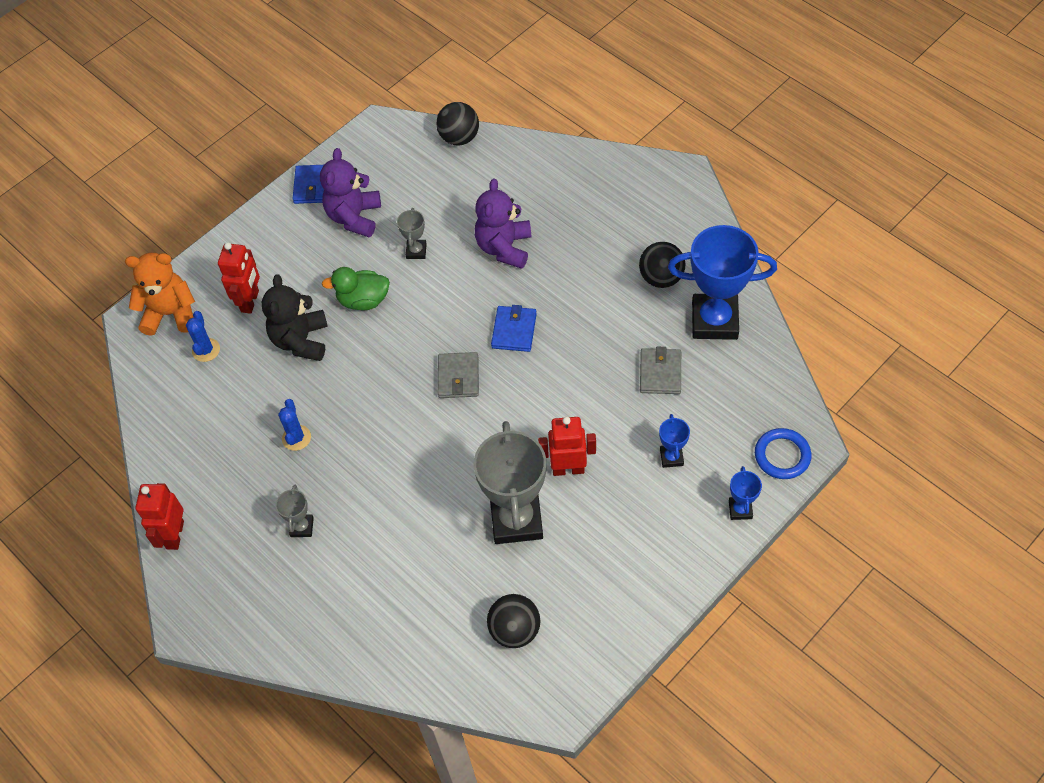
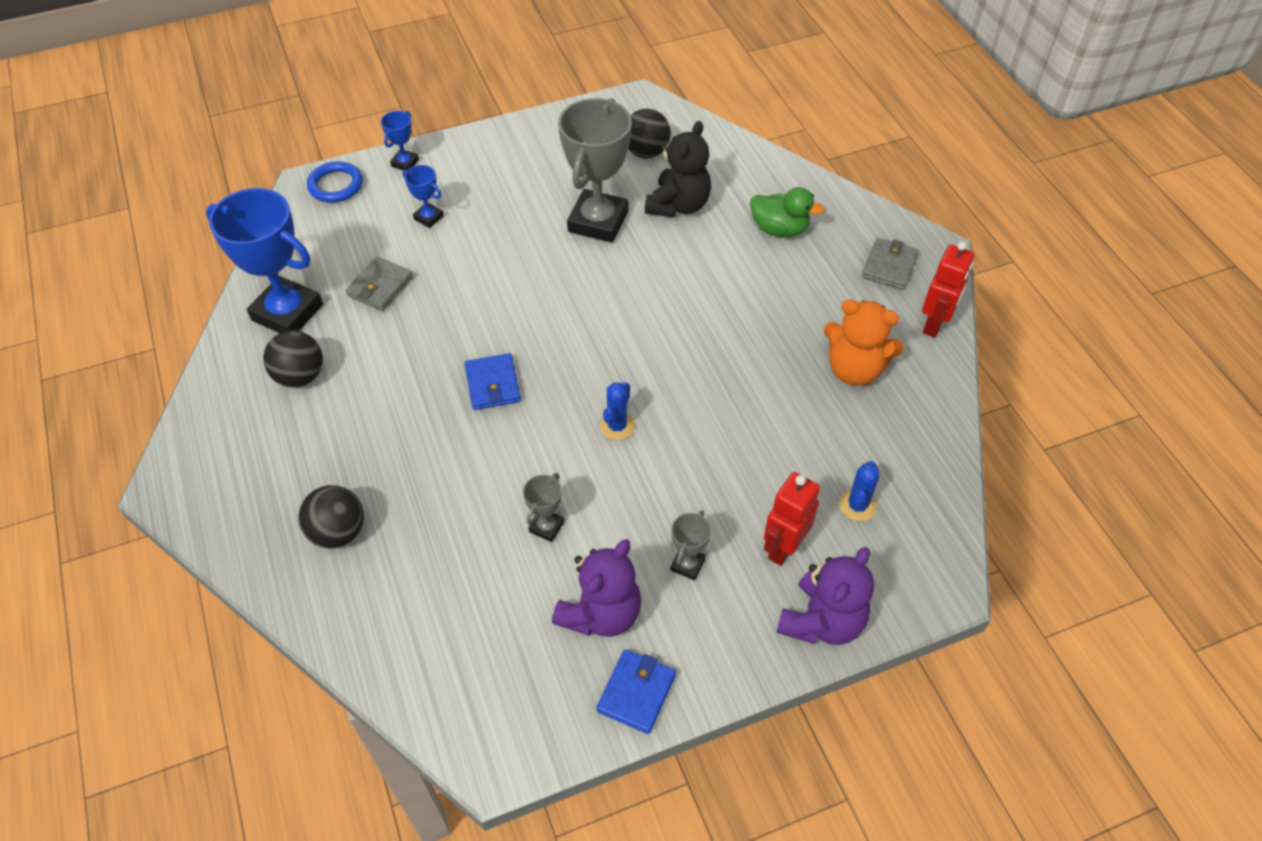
camera: 160 degrees left, 5 degrees down
(170, 314) = (893, 574): orange teddy bear -> orange teddy bear (854, 369)
(296, 438) = (779, 366): blue cactus -> blue cactus (617, 426)
(301, 340) = (737, 470): black teddy bear -> black teddy bear (678, 205)
(302, 527) = (802, 286): grey trophy -> grey trophy (687, 564)
(363, 300) = (642, 489): green duck -> green duck (779, 229)
(458, 377) = (580, 360): grey wallet -> grey wallet (889, 266)
(459, 138) = (392, 680): black ball -> black ball (338, 532)
(504, 247) = (440, 485): purple teddy bear -> purple teddy bear (822, 621)
(514, 330) = (493, 384): blue wallet -> blue wallet turned 45 degrees counterclockwise
(568, 469) = (526, 242): red robot -> none
(671, 457) = (428, 217): blue trophy -> blue trophy turned 75 degrees counterclockwise

